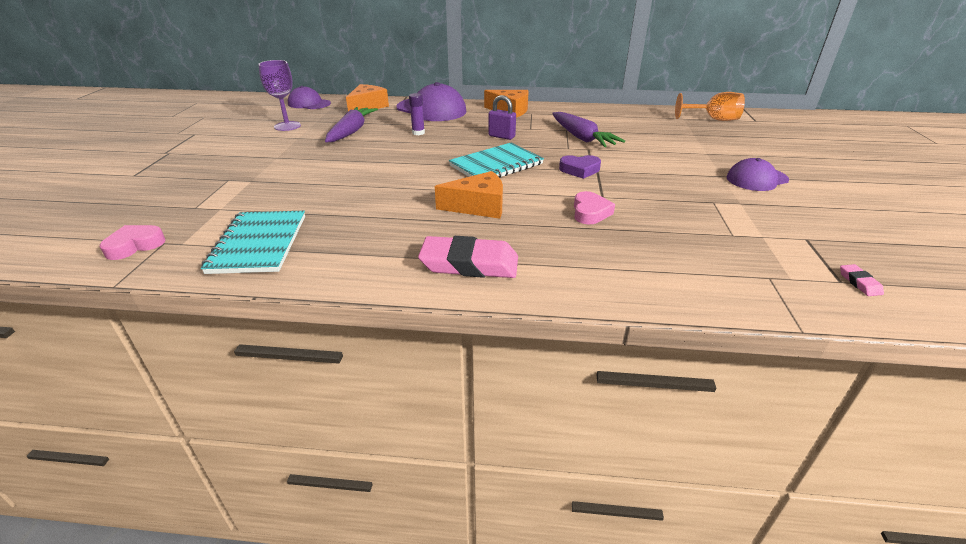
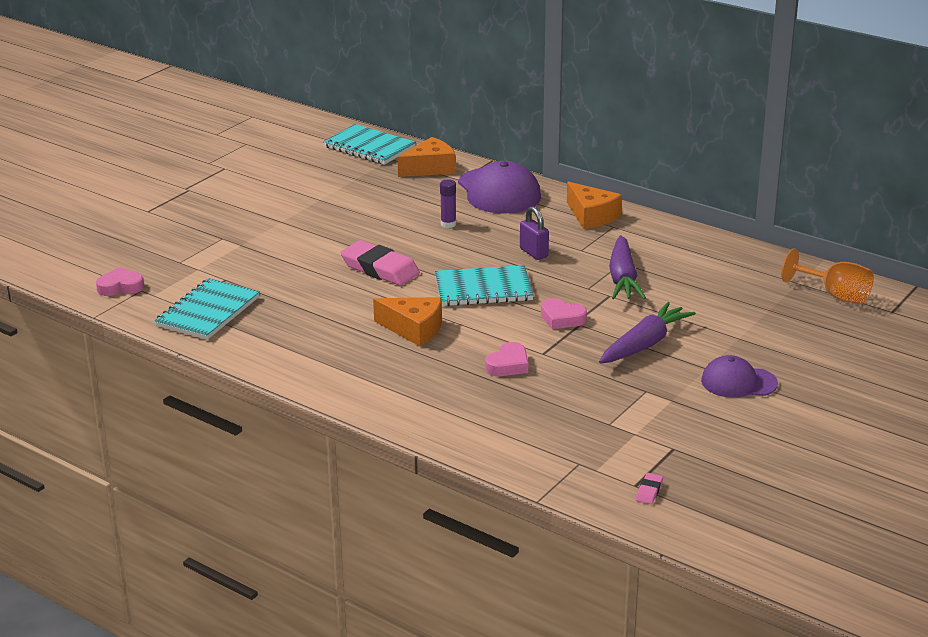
camera: 30 degrees right, 5 degrees down
(287, 126) = (321, 179): purple goblet -> none
(309, 103) = (369, 147): purple cap -> turquoise notebook
(351, 131) = (380, 204): purple carrot -> purple carrot (645, 344)
(469, 264) = (351, 377): pink eraser -> pink eraser (380, 269)
(579, 170) = (562, 318): purple heart -> pink heart

